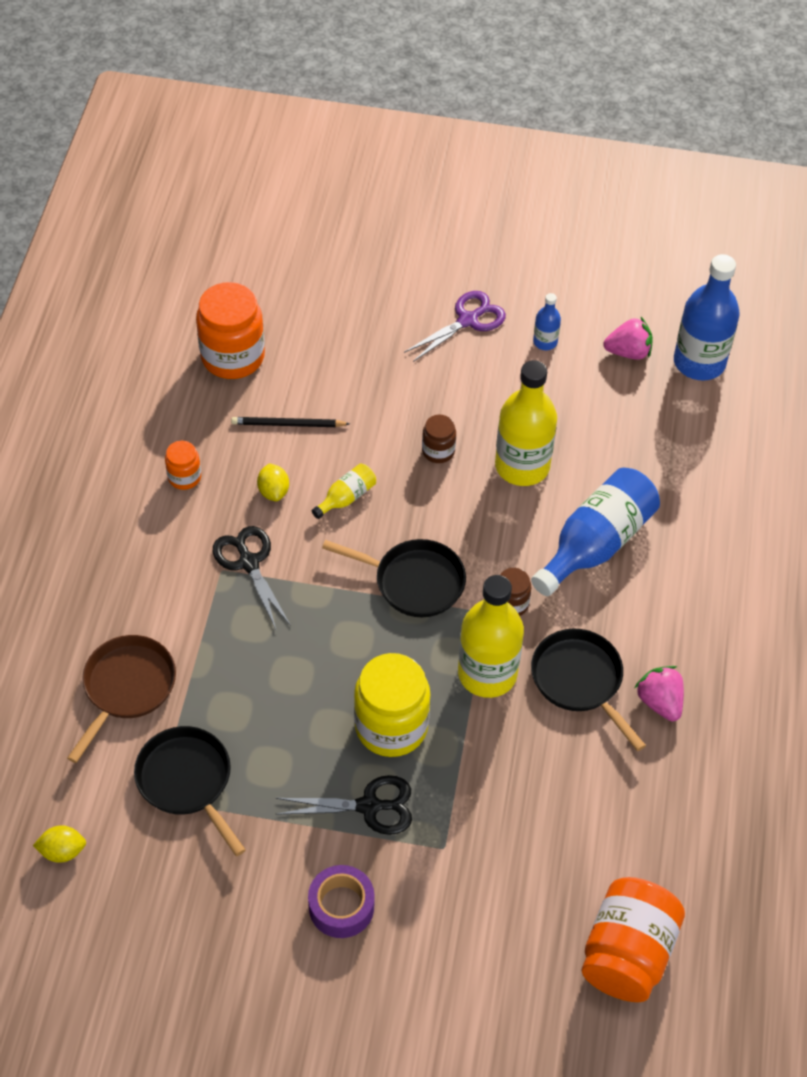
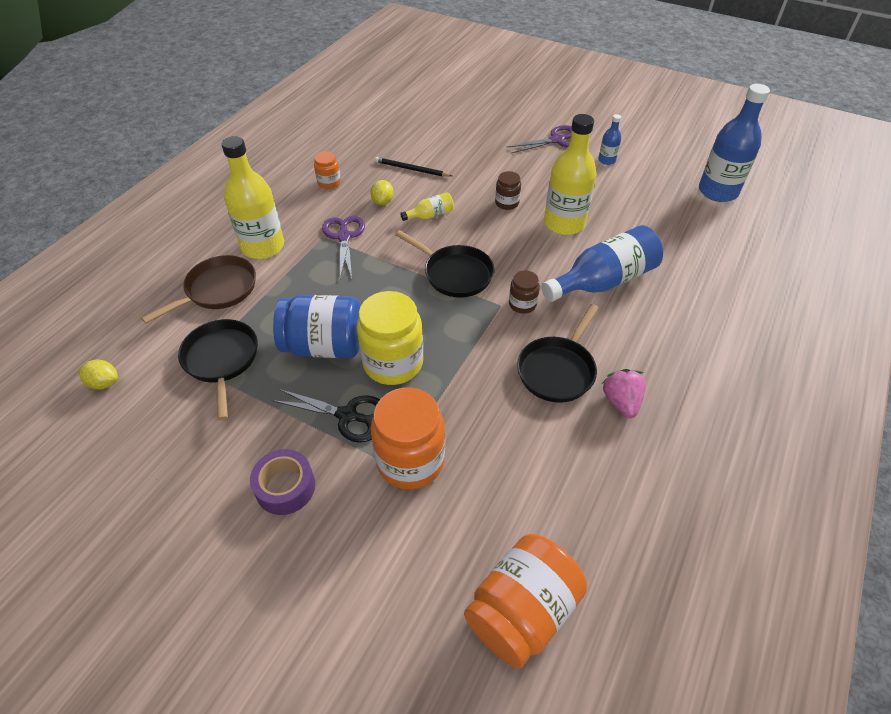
camera: 20 degrees right, 5 degrees down
(233, 357) = (394, 130): orange jar -> orange jar (410, 461)
(248, 562) = (344, 236): black scissors -> purple scissors
(300, 727) = (324, 346): none -> blue jar
(487, 673) = (484, 346): yellow bottle -> yellow bottle (263, 246)
(580, 681) = (558, 369): black pan -> black pan turned 135 degrees counterclockwise
(628, 352) = (665, 176): pink strawberry -> none

